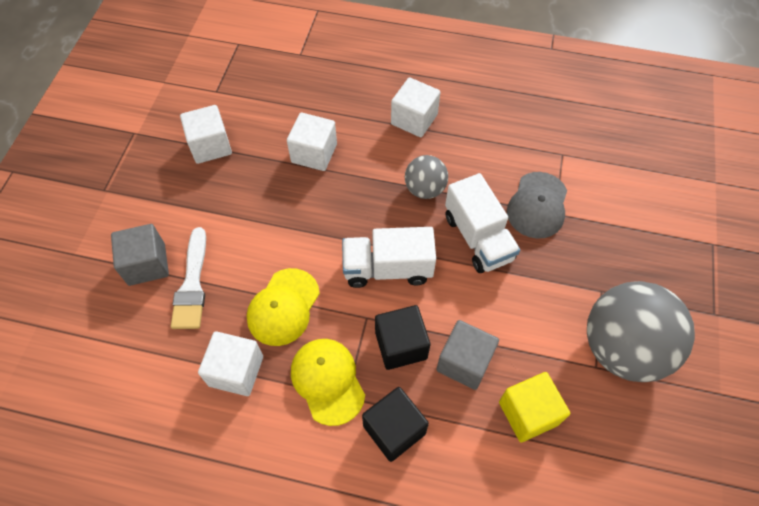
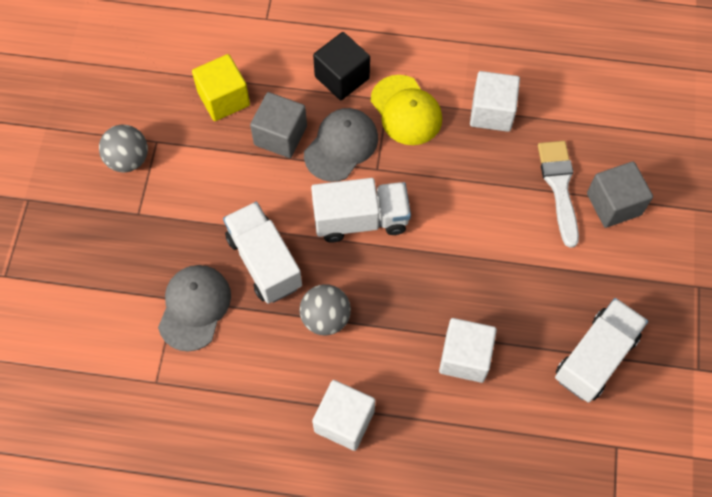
camera: 175 degrees right, 5 degrees up
(210, 146) = (595, 357): white cube -> white truck
(283, 307) = (461, 172): yellow cap -> none
(401, 345) = (341, 146): black cube -> grey cap
(622, 348) = (128, 160): grey ball -> grey ball, size x0.52

